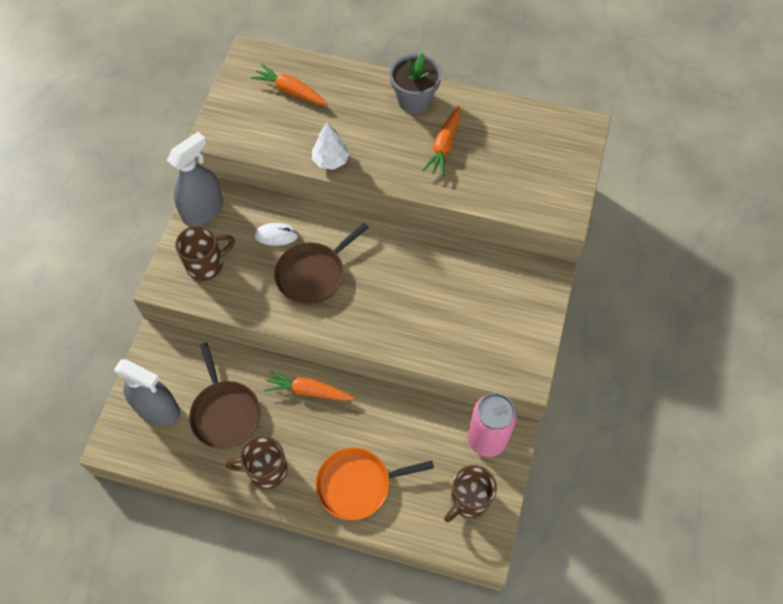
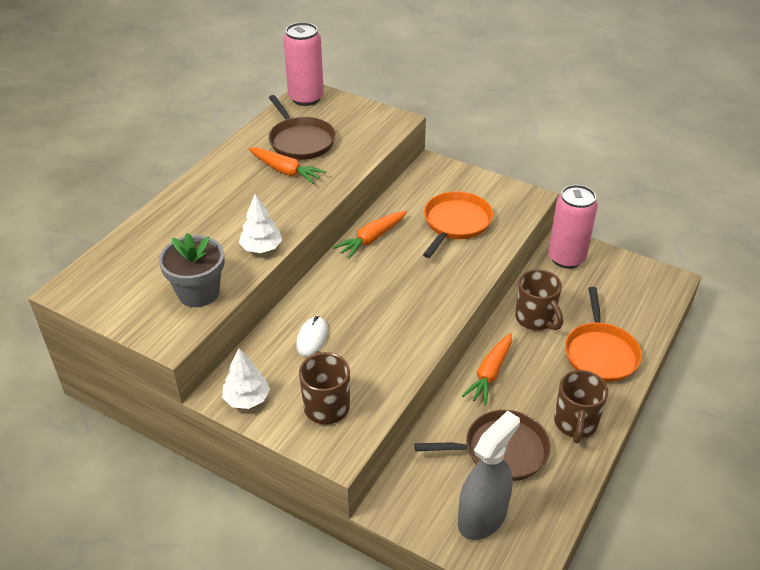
camera: 75 degrees left, 20 degrees down
(203, 210) = (247, 399): grey spray bottle -> white tree
(290, 91) = (147, 264): orange carrot -> orange carrot (371, 239)
(313, 274) = (374, 316): brown pan -> brown pan (300, 141)
(414, 100) = (218, 179): grey flower pot -> grey flower pot (198, 292)
(461, 314) = (456, 223): none -> orange pan
(469, 500) = (624, 281): brown mug -> brown mug (535, 319)
(572, 128) = (306, 98): none -> pink can

